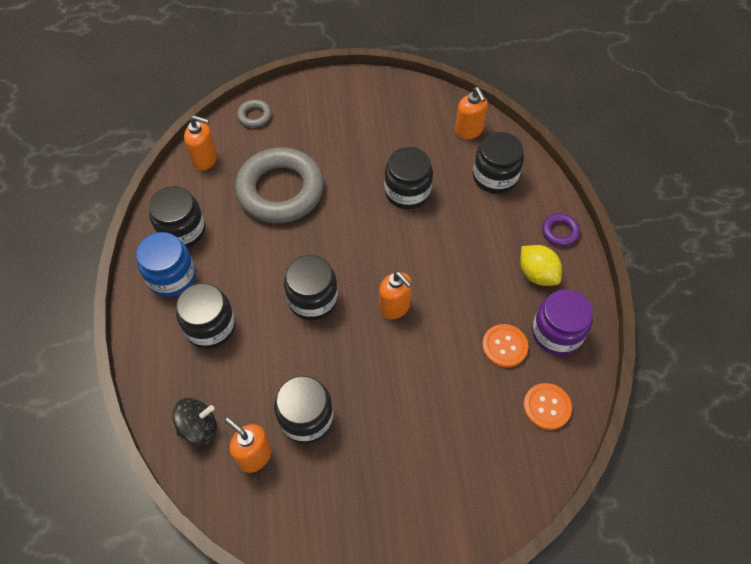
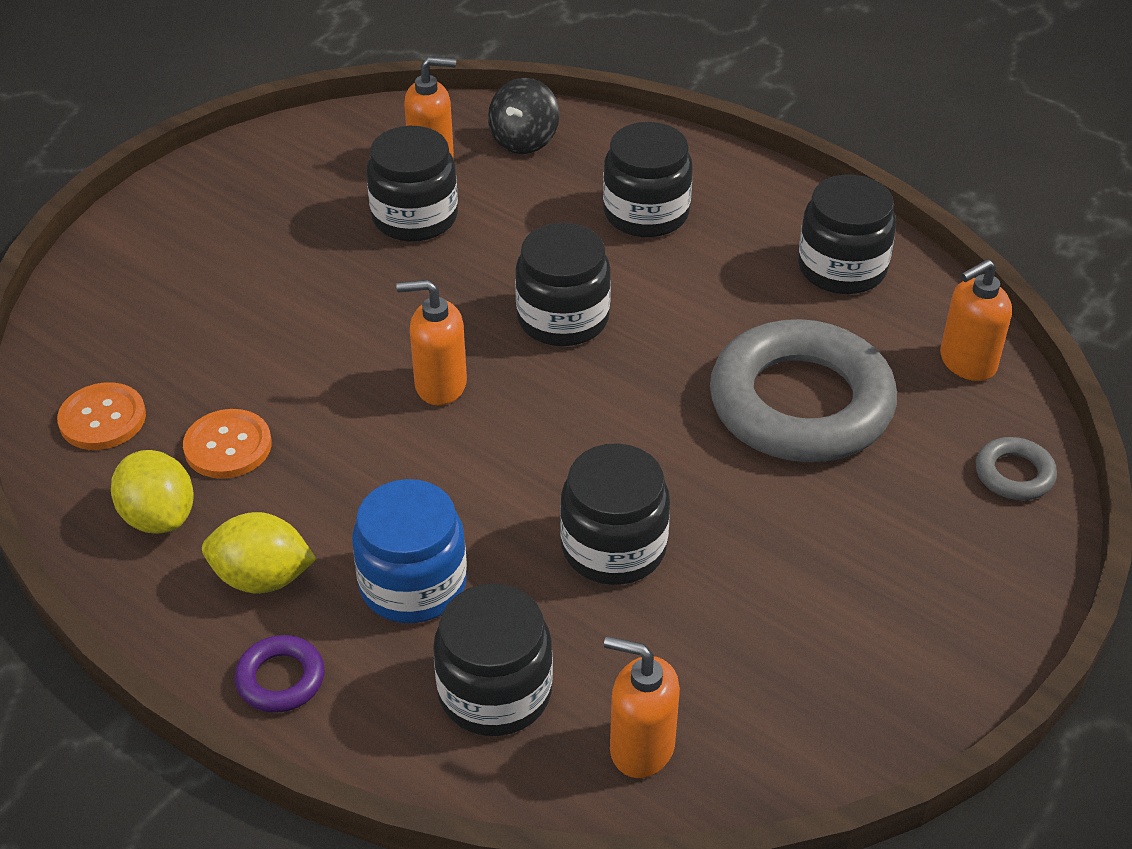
camera: 135 degrees right, 15 degrees down
(171, 276) = (771, 221): blue jar -> blue jar (413, 584)
(556, 333) = (159, 517): purple jar -> yellow lemon

